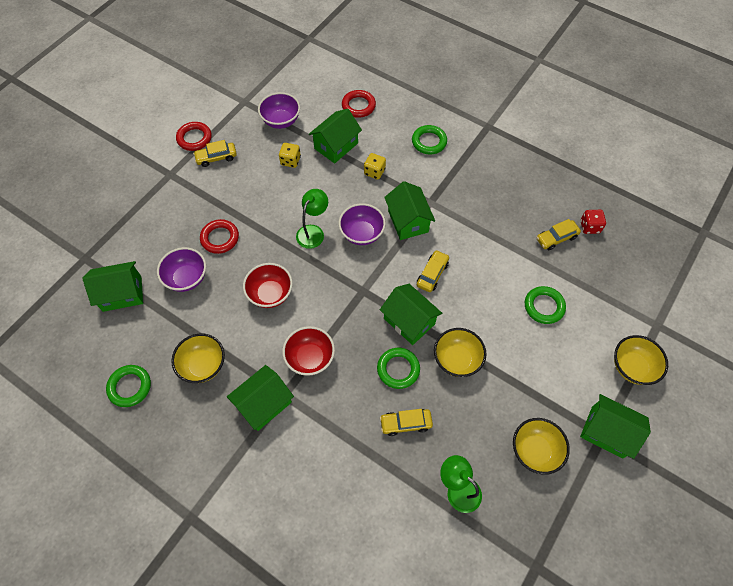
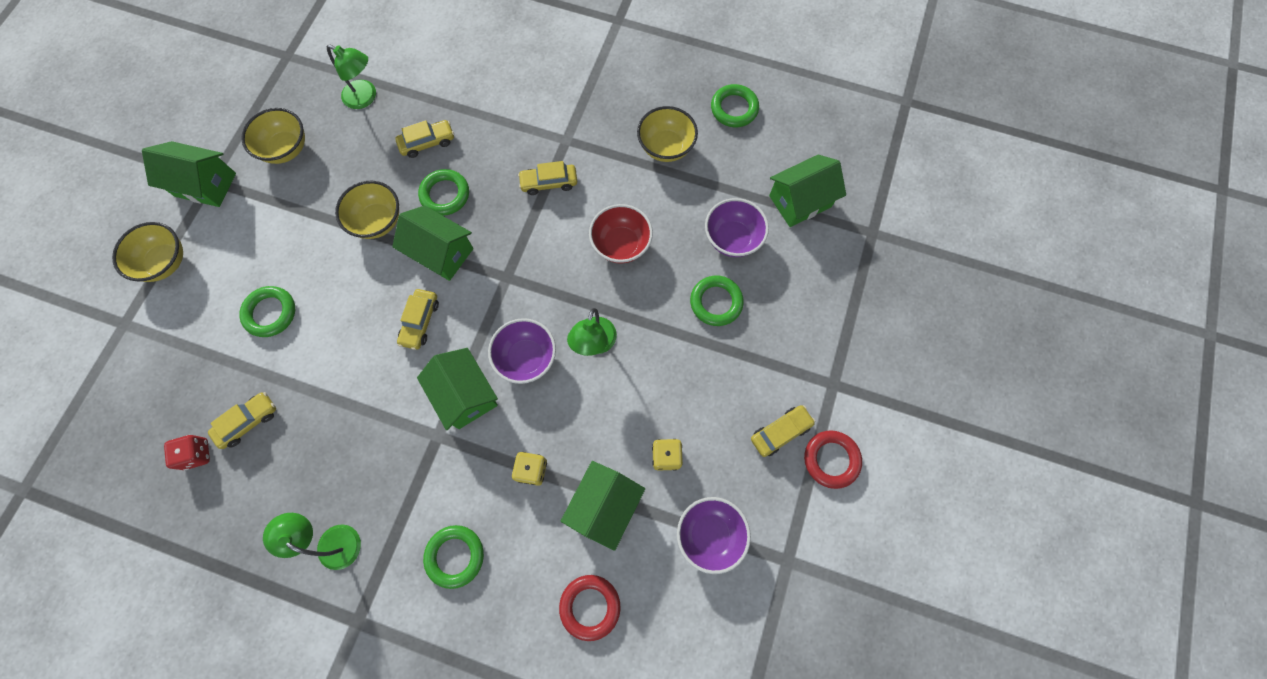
camera: 165 degrees right, 10 degrees up
(220, 238) = (716, 302): red ring -> green ring
(264, 404) = (584, 126): green house -> none
(310, 358) = (549, 183): red bowl -> yellow car
(501, 164) = (331, 541): none -> green lamp

